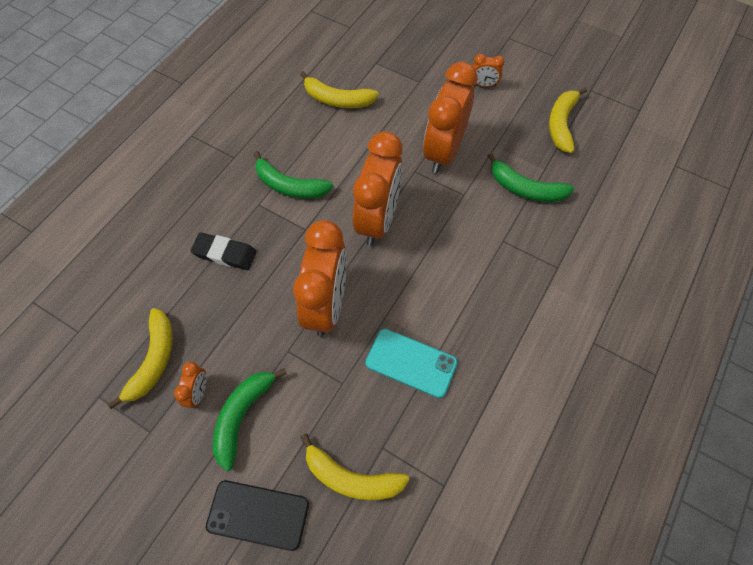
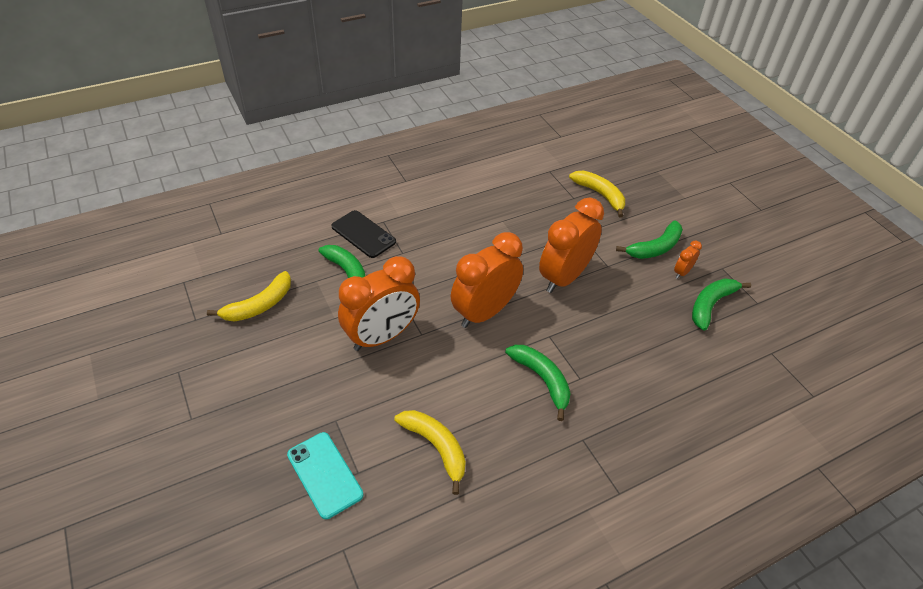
camera: 150 degrees left, 15 degrees down
(154, 360) = (710, 305): yellow banana -> green banana
(225, 253) = (628, 351): black eraser -> none
(258, 515) = (663, 205): black phone -> black phone (363, 234)
(411, 363) = (527, 222): turquoise phone -> turquoise phone (324, 474)
(483, 85) = (279, 379): orange clock -> none

